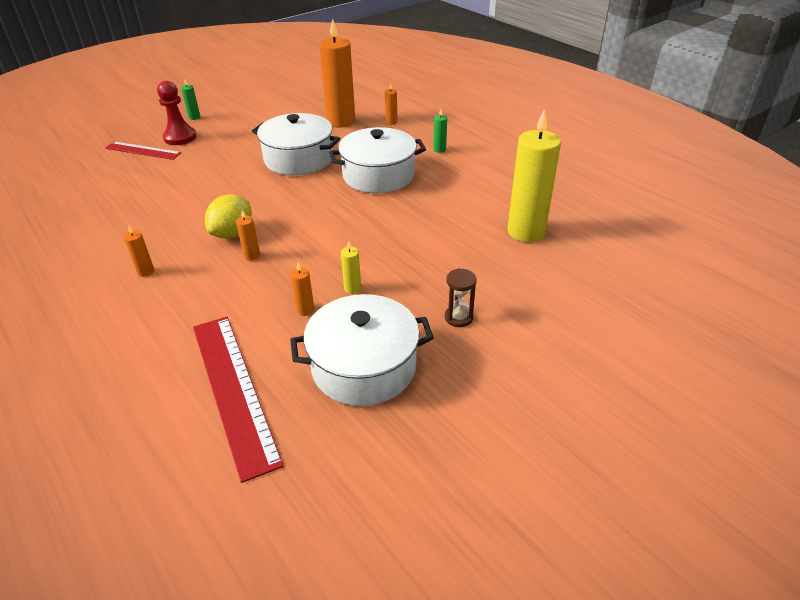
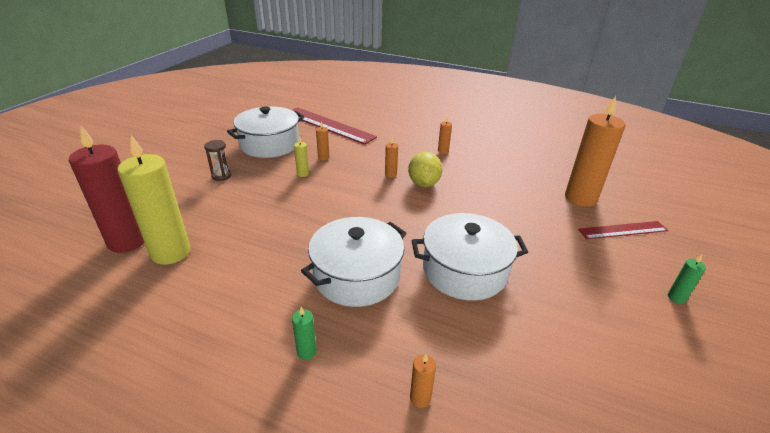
camera: 150 degrees right, 5 degrees down
(180, 137) = (626, 258): red pawn -> none
(341, 121) = (495, 367): orange candle -> orange candle (580, 198)
(570, 254) = (127, 241): none -> red candle

